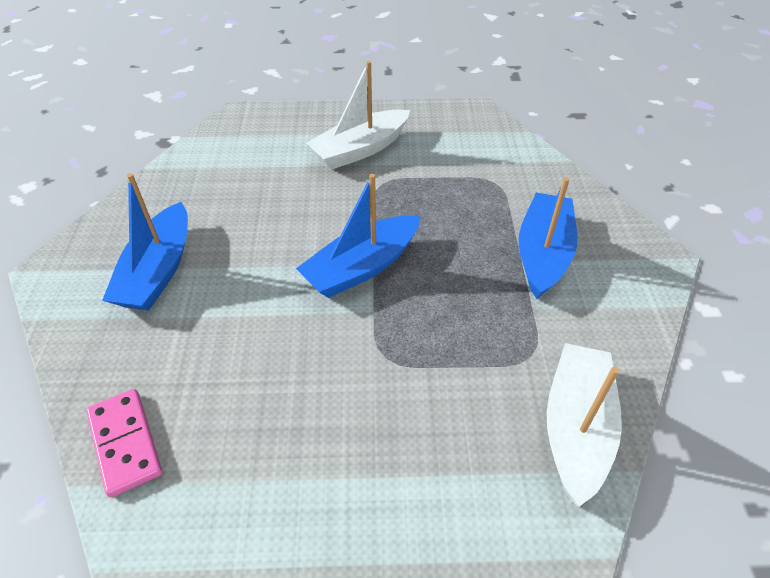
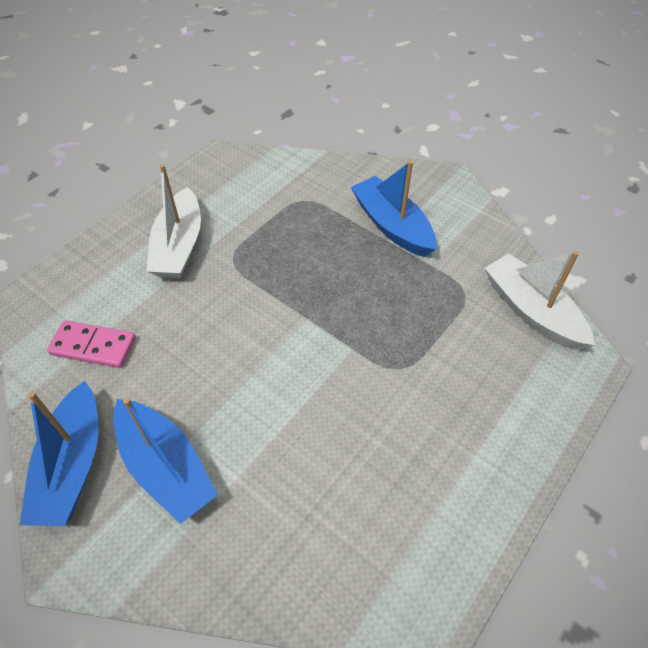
camera: 50 degrees left, 5 degrees up
(125, 443) = (333, 587): pink domino -> pink domino (93, 346)
(362, 267) = (305, 327): blue boat -> blue boat (73, 465)

